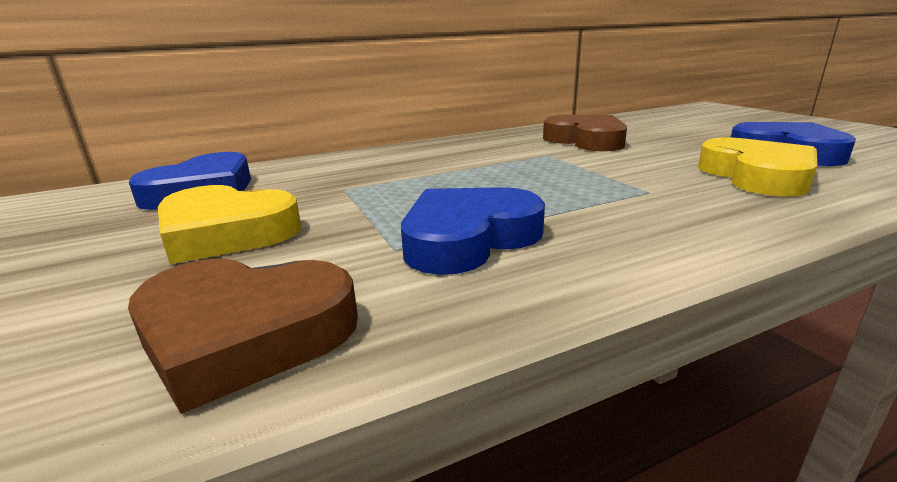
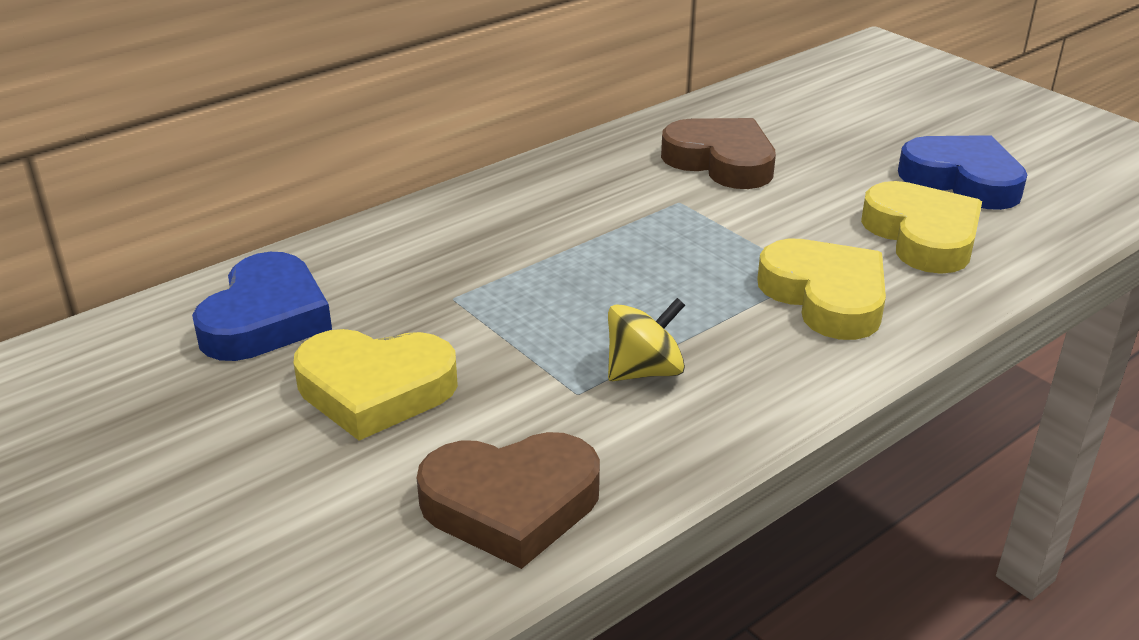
camera: 15 degrees left, 10 degrees up
(468, 238) = (644, 371): blue heart -> yellow spinning top
(663, 204) = (826, 297): none -> yellow heart

